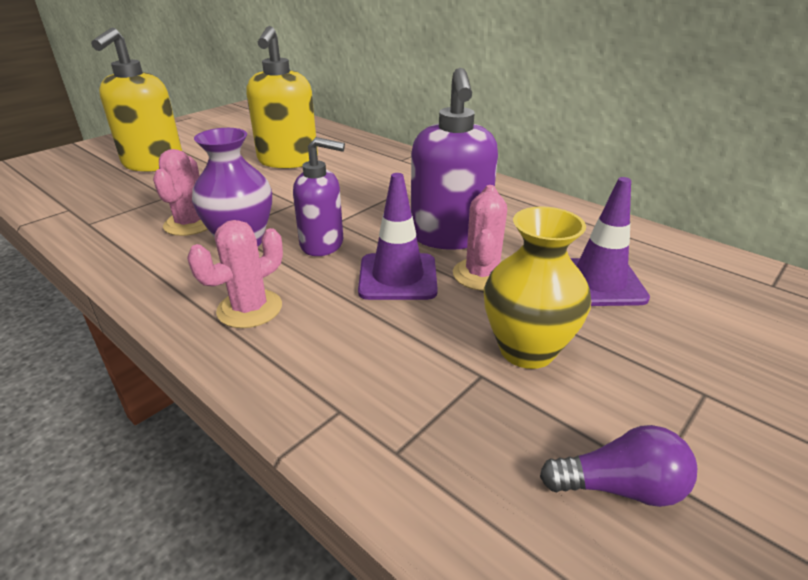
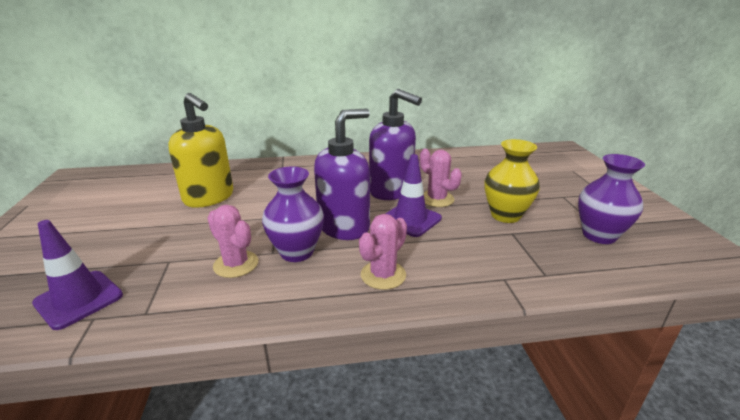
camera: 50 degrees left, 5 degrees down
(153, 164) = (90, 251): yellow soap dispenser -> none
(249, 309) = (383, 275): pink cactus -> pink cactus turned 45 degrees clockwise
(322, 244) = (344, 227): purple soap dispenser -> purple soap dispenser, size x1.51
(598, 282) = (475, 179): purple traffic cone -> purple traffic cone (79, 299)
(620, 487) = (599, 235): purple light bulb -> purple vase

